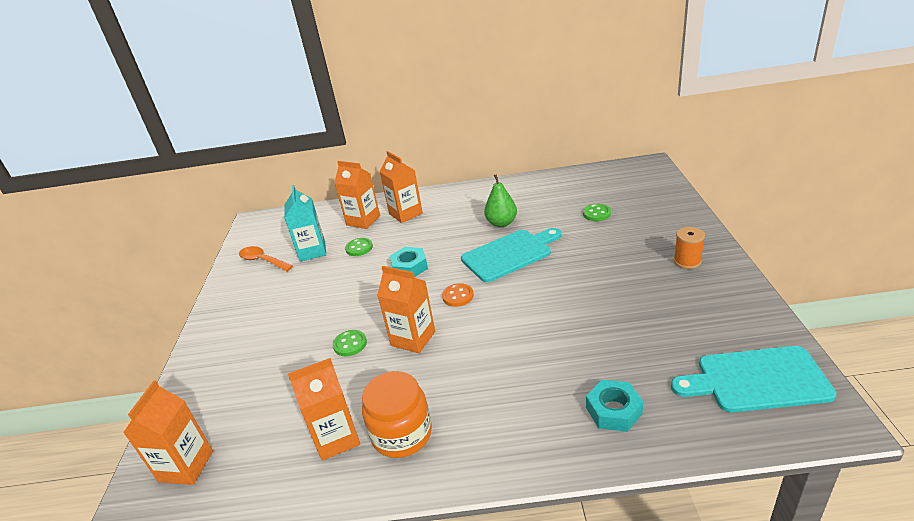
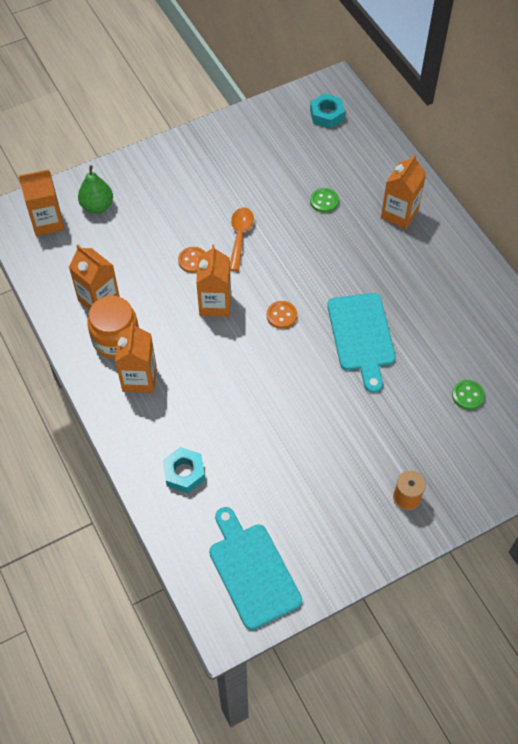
camera: 60 degrees right, 25 degrees up
(262, 260) = (275, 131): orange spoon -> orange spoon (240, 236)
(312, 251) = (304, 164): turquoise carton -> none
(350, 344) = (193, 261): green button -> orange button
(363, 220) = (372, 181): orange carton -> orange carton (139, 379)
(409, 267) = (310, 258): turquoise nut -> turquoise nut (327, 115)
(501, 223) = (414, 310): green pear -> green pear (97, 206)
(509, 254) = (361, 336): turquoise cutting board -> turquoise cutting board turned 45 degrees clockwise

